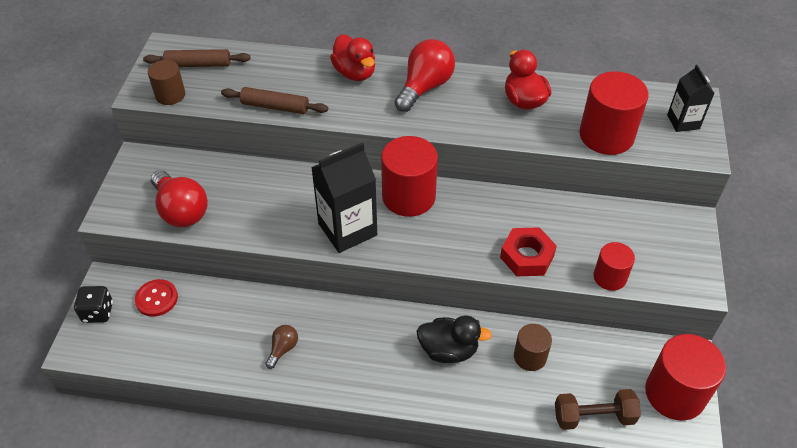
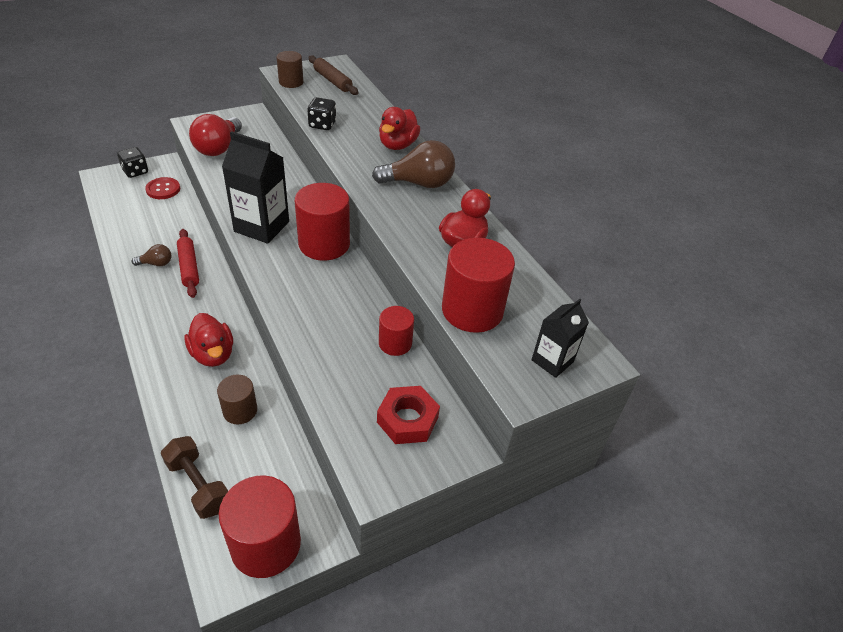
camera: 50 degrees right, 5 degrees down
(275, 107) = (322, 125): brown rolling pin -> black dice
(310, 324) = (189, 267): none -> red rolling pin
(425, 87) = (419, 183): red light bulb -> brown light bulb
(448, 350) = (213, 354): black duck -> red duck
(527, 256) = (313, 339): red nut -> red nut (407, 420)
(609, 277) = (332, 407): red cylinder -> red cylinder (395, 343)

